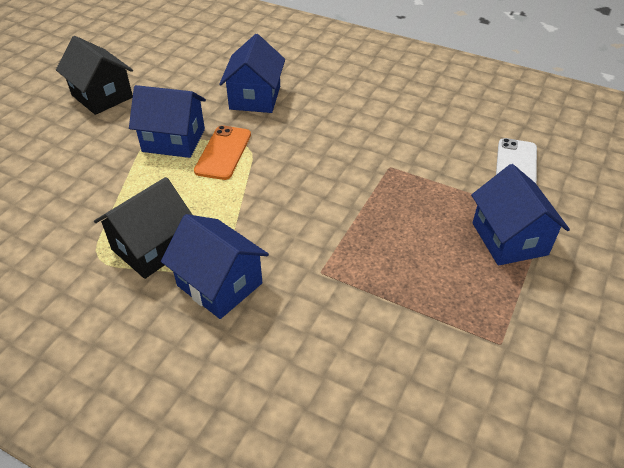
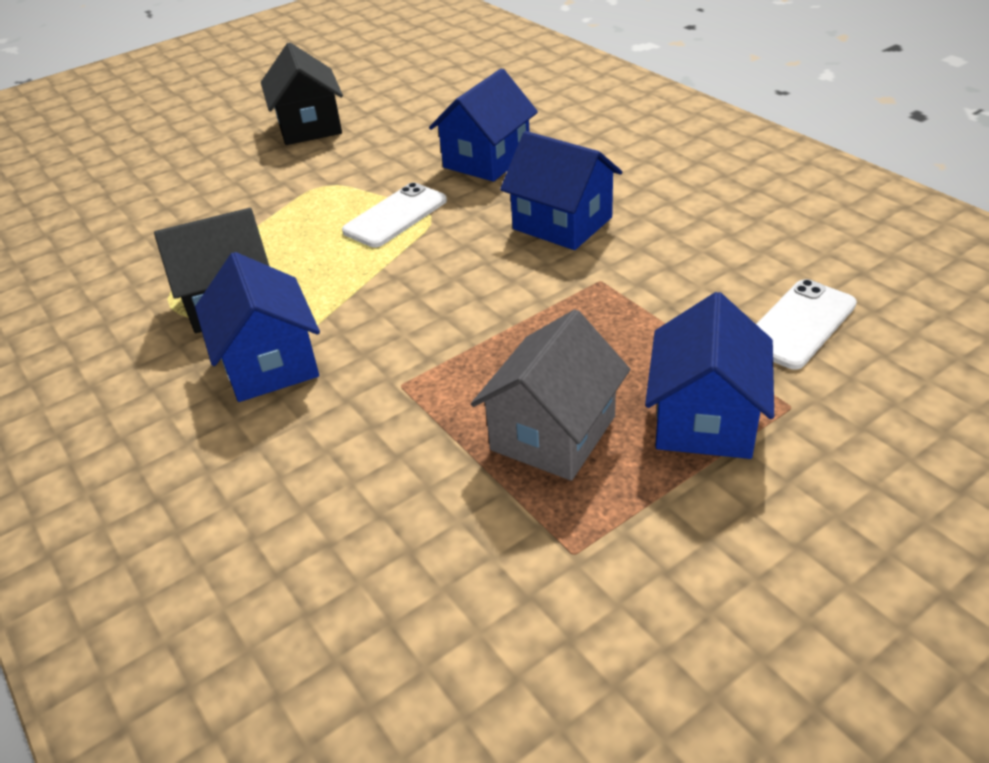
camera: 30 degrees right, 5 degrees down
(174, 140) = (349, 190): blue house -> blue house (562, 223)
(223, 153) = (395, 216): orange phone -> white phone
(436, 274) = (553, 433): none -> grey house

